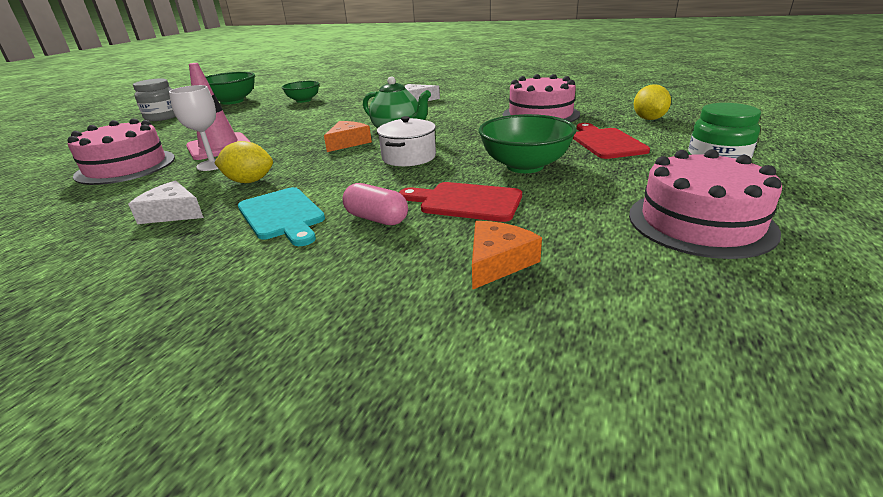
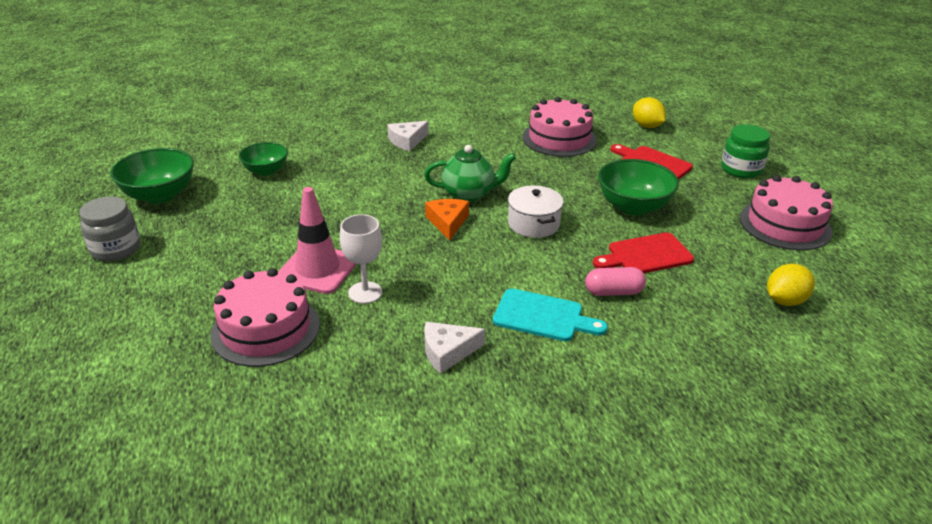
camera: 40 degrees left, 5 degrees up
(249, 181) = (446, 297): yellow lemon -> yellow lemon (785, 301)
(497, 262) = (730, 294): orange cheese -> none

